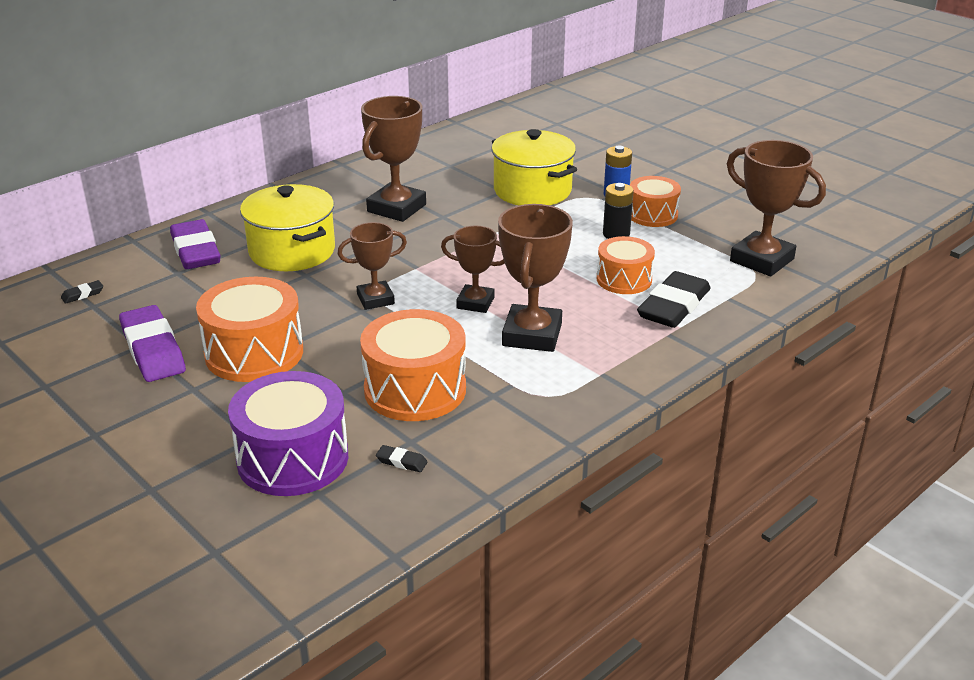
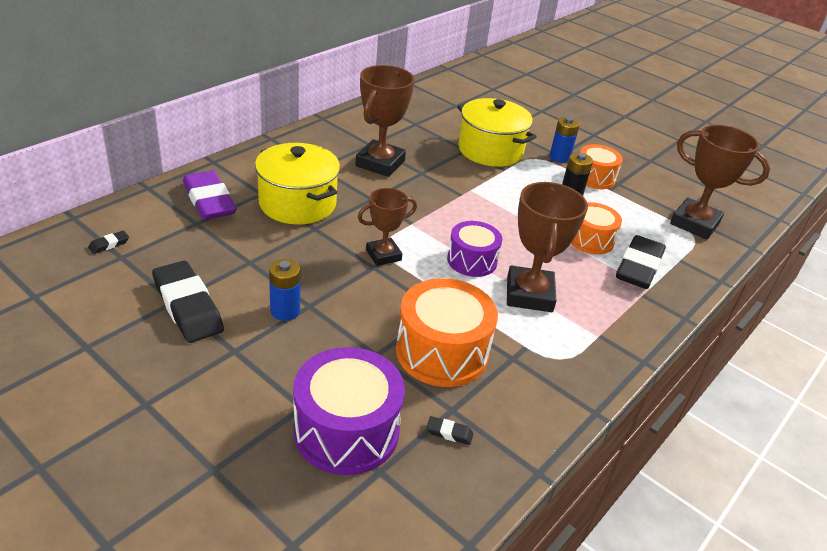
camera: 10 degrees left, 5 degrees up
(153, 350) = (188, 306): purple eraser -> black eraser
(254, 353) = (285, 311): orange drum -> blue battery
(475, 303) = (472, 260): brown trophy -> purple drum

